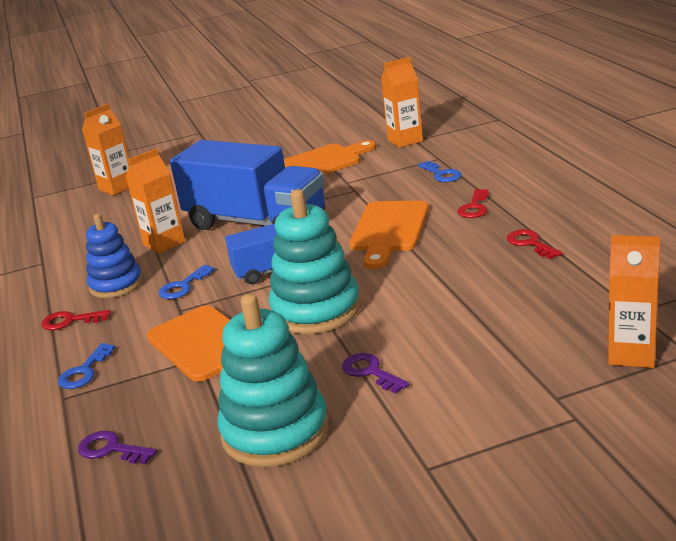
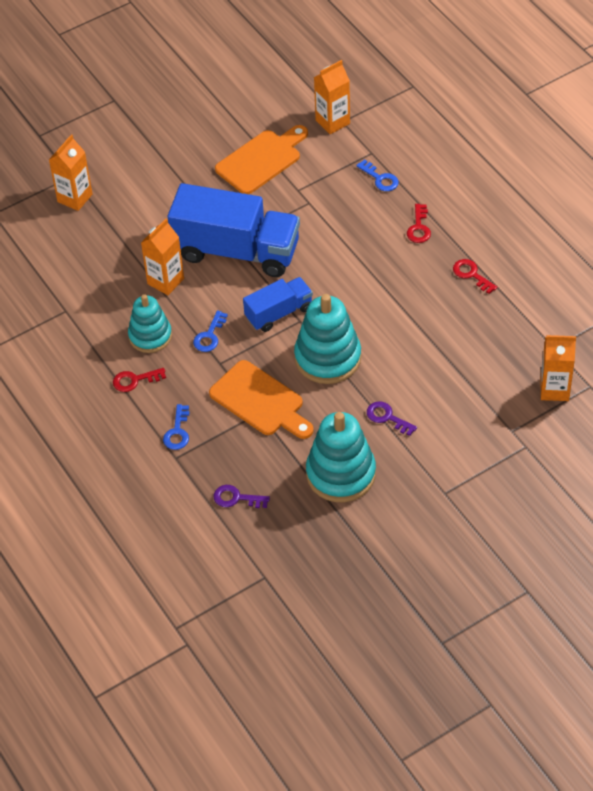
camera: 15 degrees left, 25 degrees up
(116, 284) = (150, 336): blue stacking toy -> turquoise stacking toy
(389, 230) = (356, 259): orange cutting board -> none

